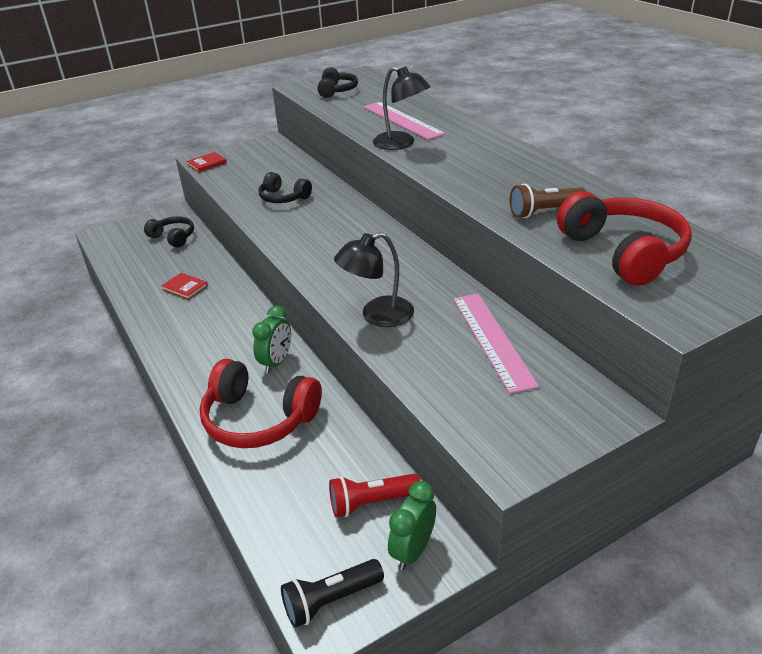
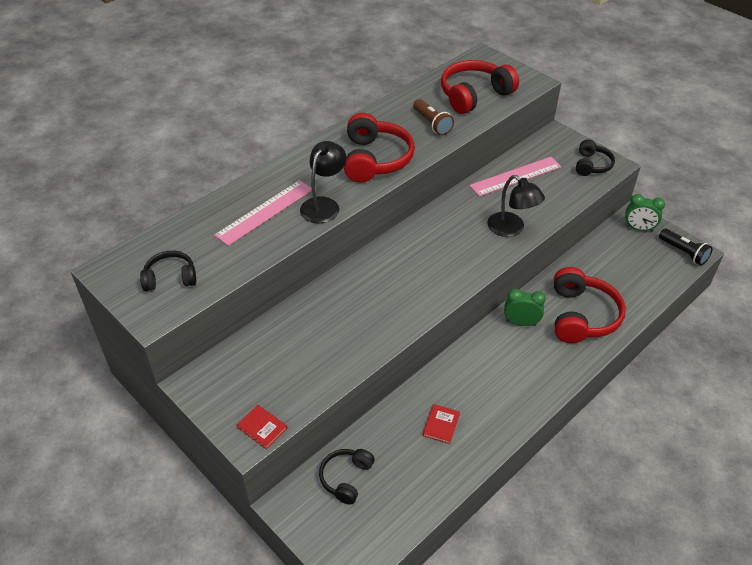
camera: 105 degrees left, 10 degrees up
(283, 198) = (343, 327): black headphones -> black headphones (592, 165)
(371, 502) = (618, 248): red flashlight -> none
(472, 172) = (375, 159): none -> red headphones

